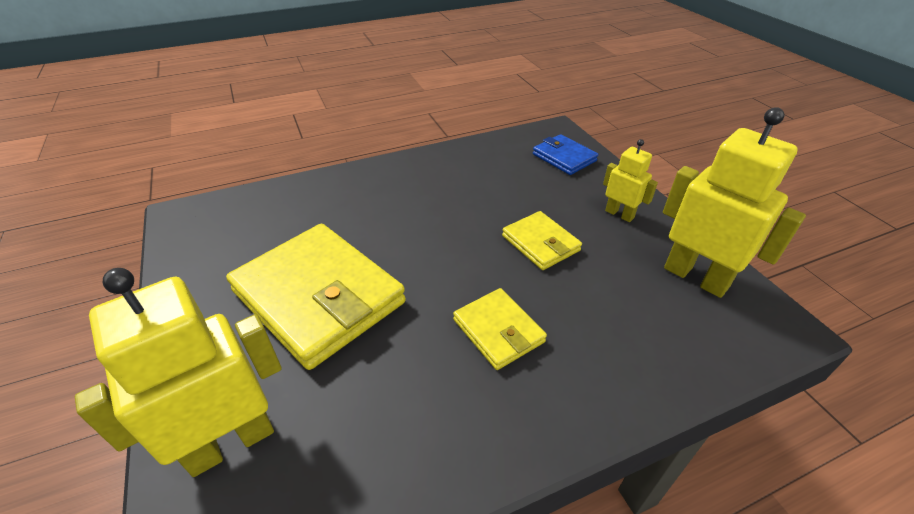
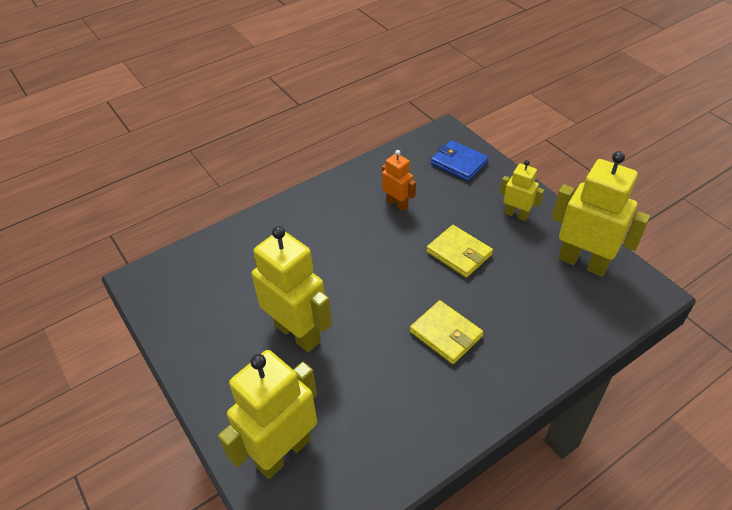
camera: 10 degrees left, 5 degrees up
(319, 297) = (298, 333): yellow wallet -> yellow robot
(484, 185) = (397, 204): none -> orange robot

